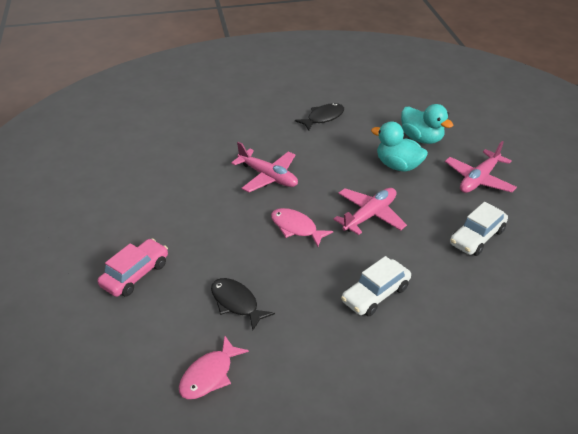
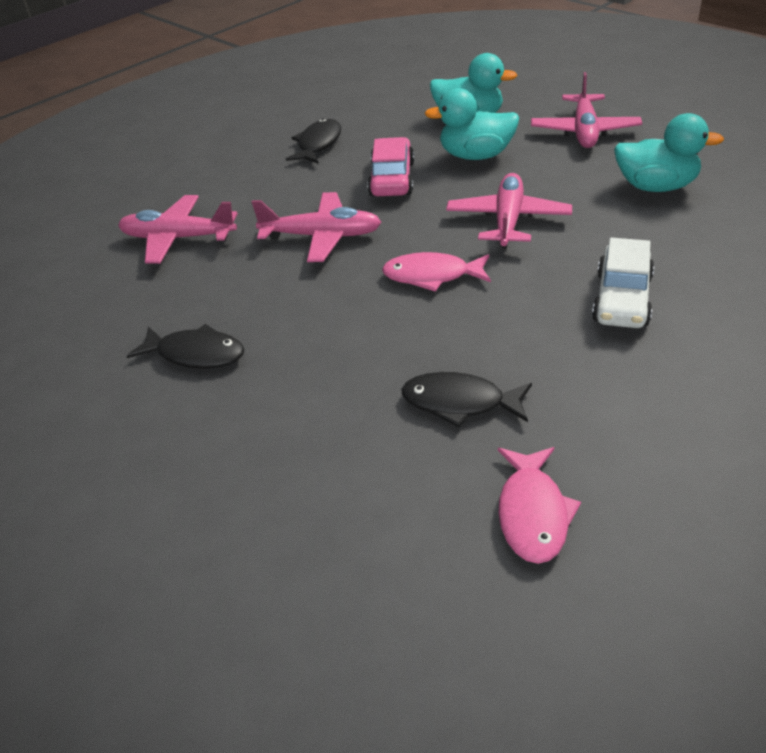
camera: 30 degrees left, 0 degrees up
(135, 274) = (262, 448): pink car -> pink car (391, 179)
(153, 212) = (195, 354): none -> black fish
(203, 143) = (178, 238): none -> pink plane
(477, 237) = (656, 187): white car -> turquoise duck

